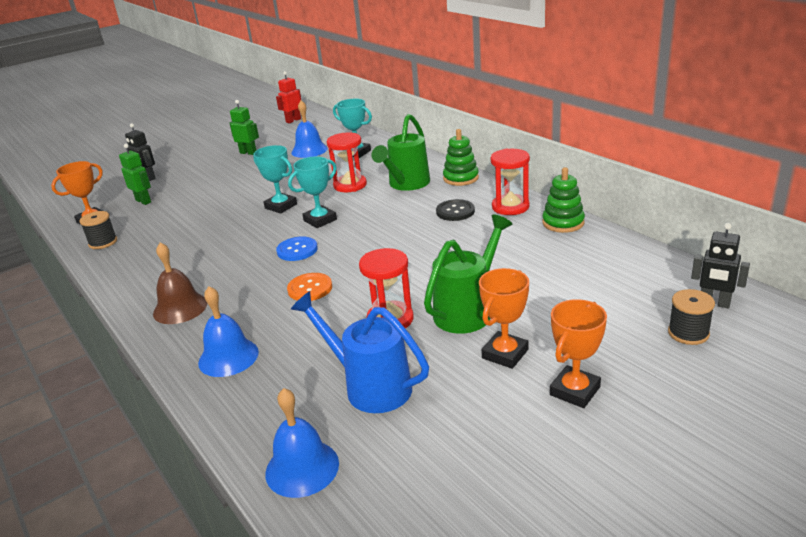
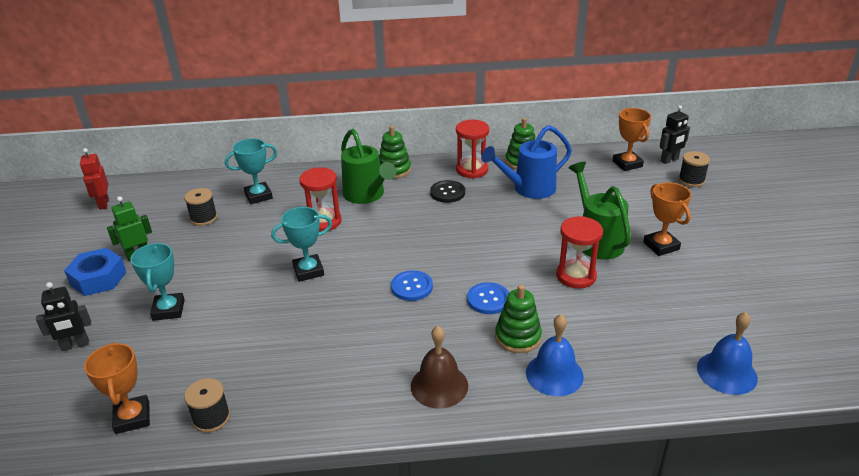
camera: 60 degrees left, 5 degrees up
(143, 201) = (143, 362): green robot -> none
(215, 154) = (98, 278): none -> blue nut
(267, 321) = (518, 337): none -> green stacking toy
(309, 150) = (204, 218): blue bell -> black spool
(310, 288) = (488, 299): orange button -> blue button
(320, 220) = (370, 258): turquoise trophy -> turquoise trophy (168, 310)
(370, 386) = (654, 313): blue watering can -> blue watering can (528, 189)
(574, 391) = (718, 238): orange trophy -> orange trophy (627, 164)

